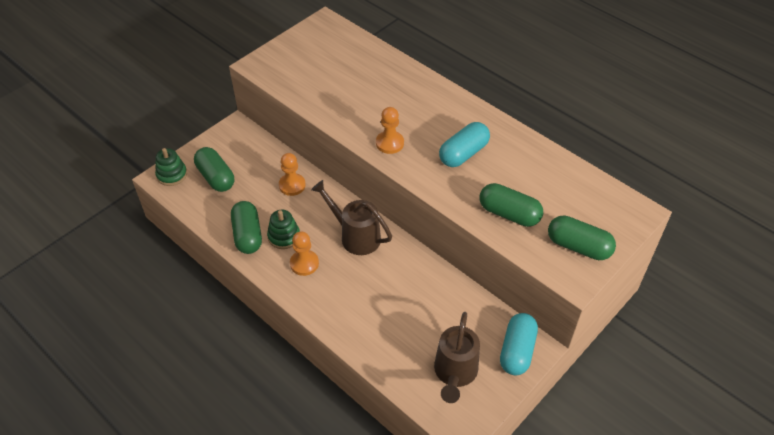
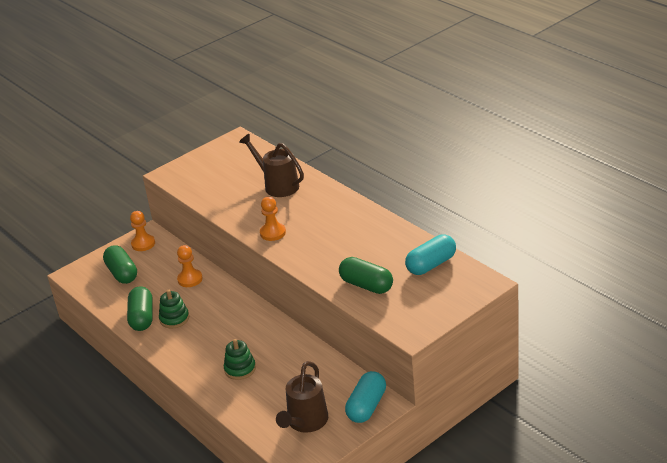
camera: 10 degrees right, 15 degrees down
(172, 175) = (83, 271): green stacking toy -> green stacking toy (240, 369)
(304, 263) = (188, 339): orange pawn -> orange pawn (143, 244)
(355, 236) = (239, 318): brown watering can -> brown watering can (277, 185)
(463, 154) = (337, 240): turquoise capsule -> turquoise capsule (431, 265)
(578, 247) = (422, 309): green capsule -> none

